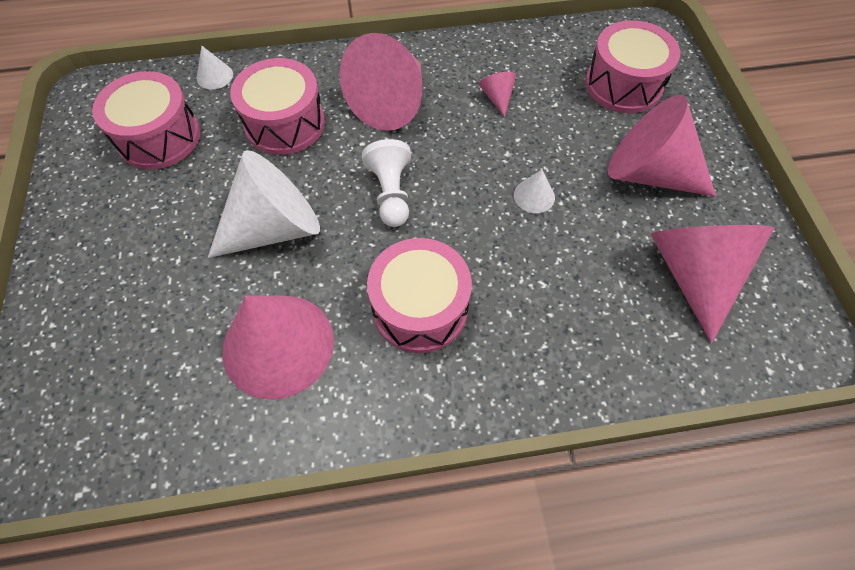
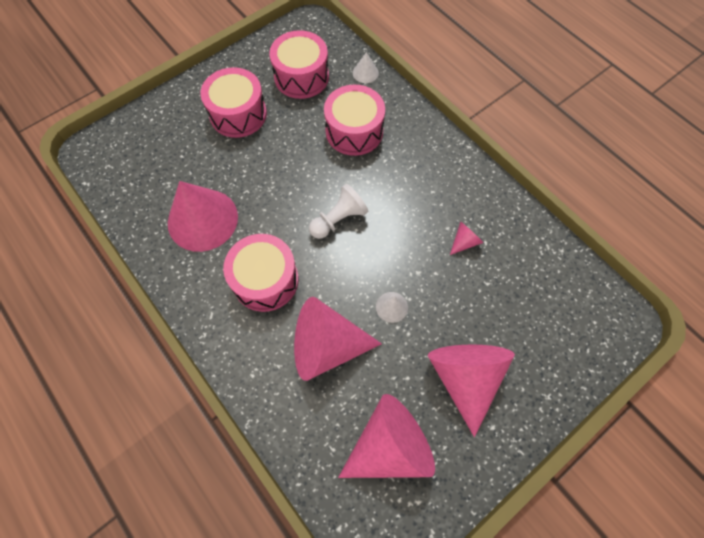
camera: 60 degrees right, 5 degrees up
(275, 227) = (276, 172): white cone -> none
(391, 103) = (412, 179): pink cone -> pink cone (326, 346)
(623, 84) = (543, 323): pink drum -> pink drum (238, 114)

